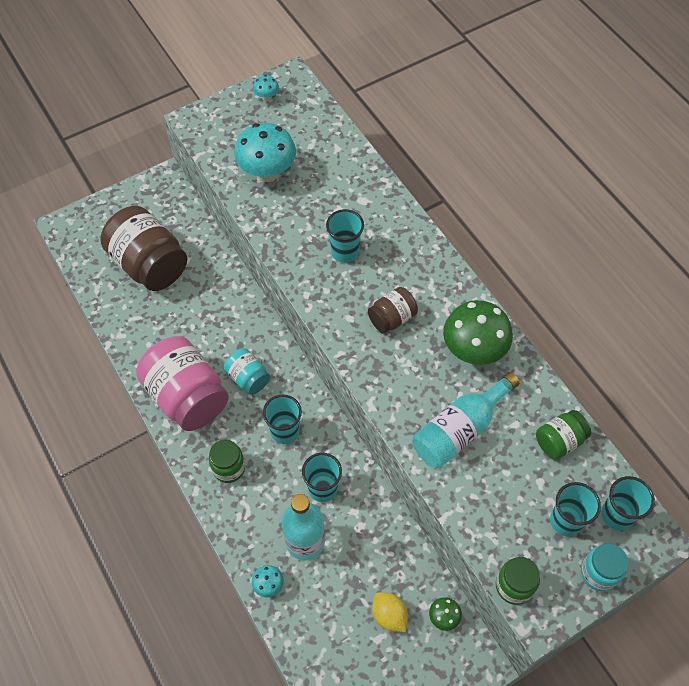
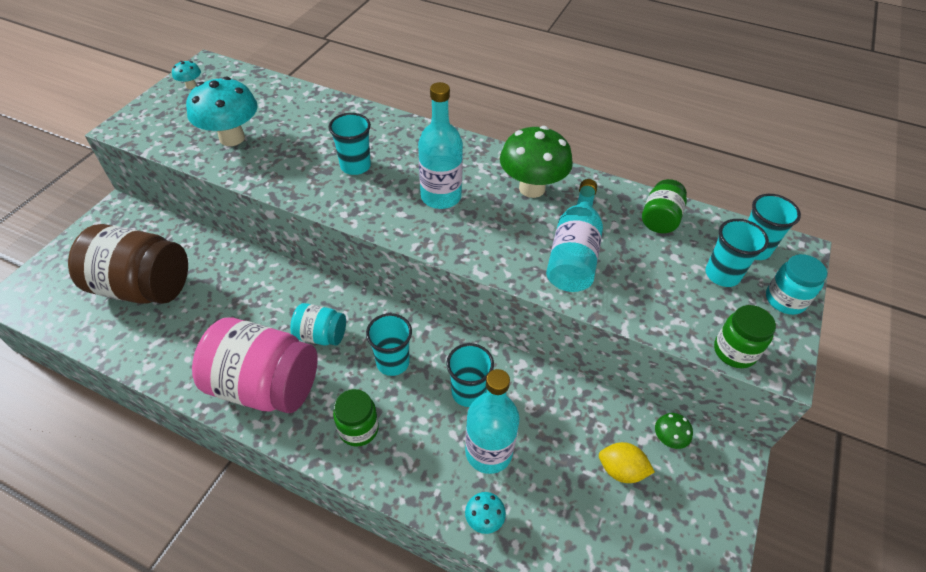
camera: 35 degrees left, 10 degrees down
(392, 318) = (441, 196): brown jar -> turquoise bottle

